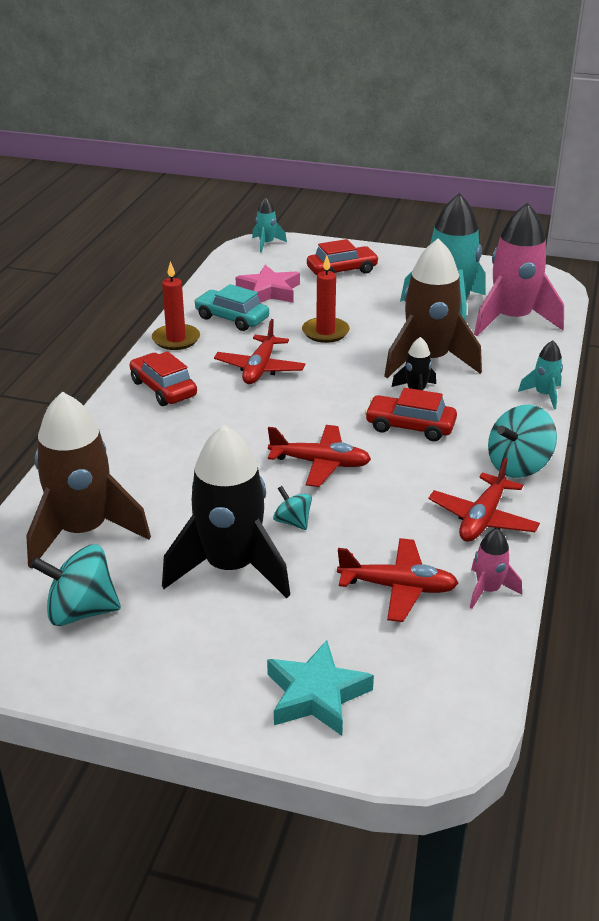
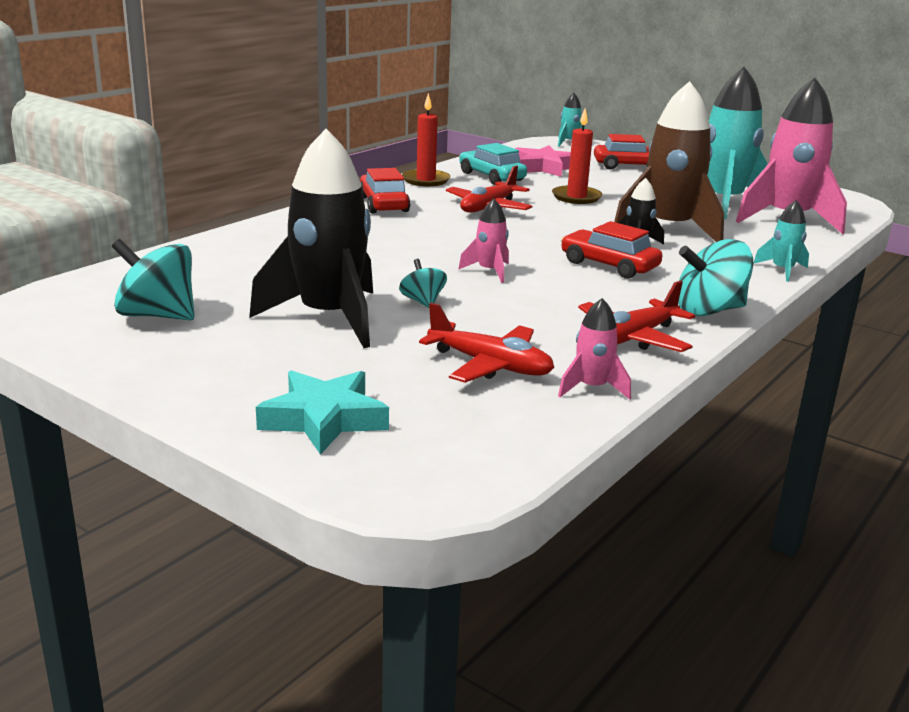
camera: 20 degrees right, 10 degrees down
(83, 531) = (216, 270): brown rocket -> none
(320, 463) = (489, 271): red plane -> pink rocket

